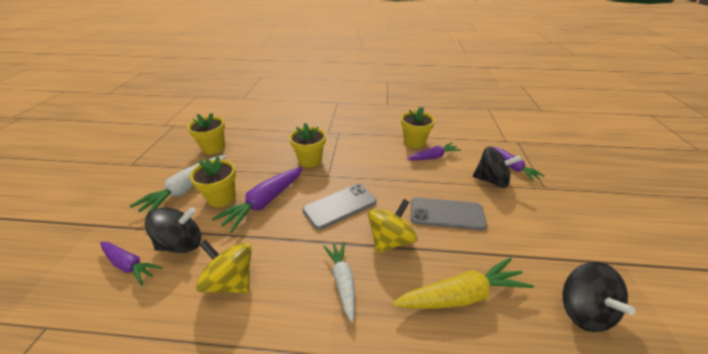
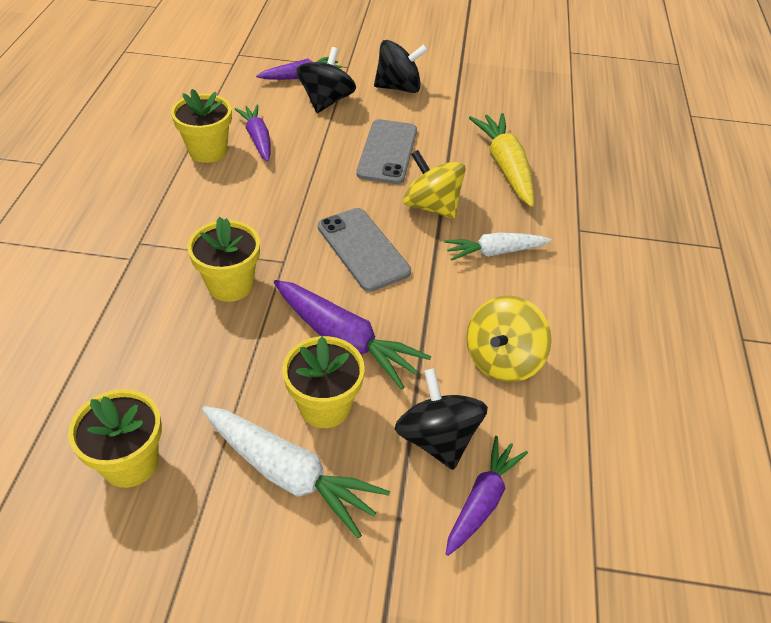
camera: 90 degrees left, 10 degrees up
(582, 310) = (513, 102): black spinning top -> black spinning top (398, 87)

